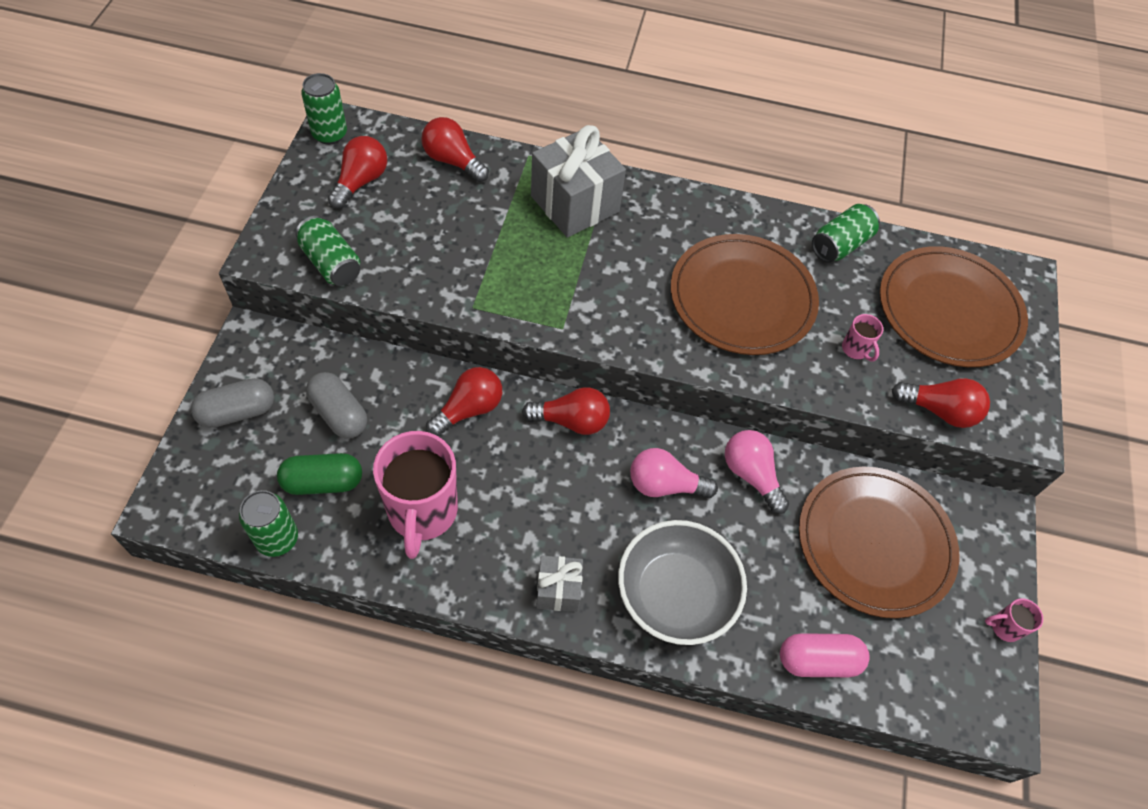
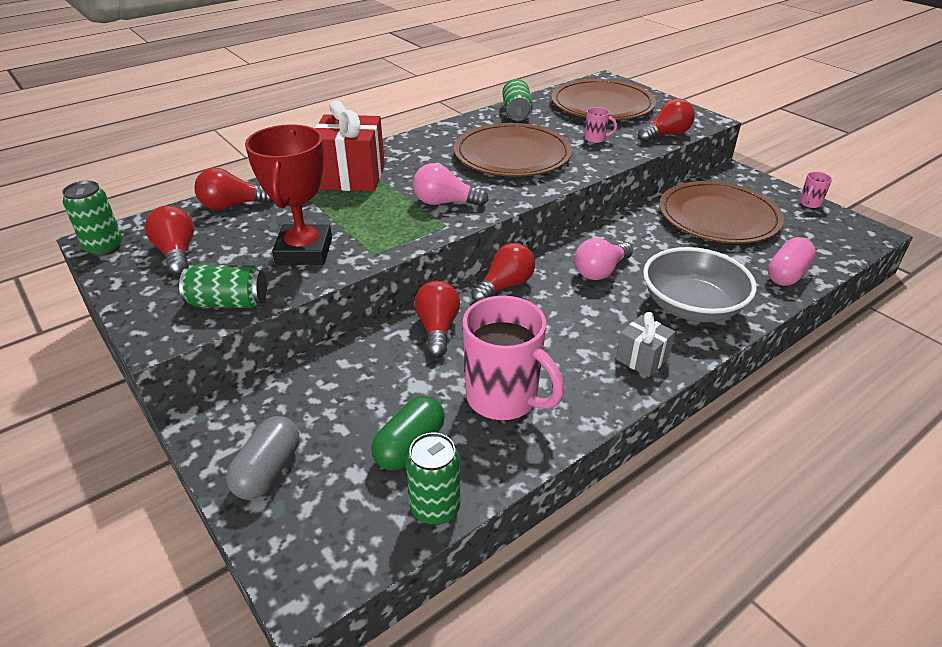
camera: 45 degrees left, 20 degrees down
(339, 414) = (354, 402): grey capsule -> none
(434, 258) = (304, 251): none -> red trophy
(574, 204) = (351, 177): grey gift -> red gift
(751, 475) = (627, 236): pink light bulb -> pink light bulb (445, 203)

